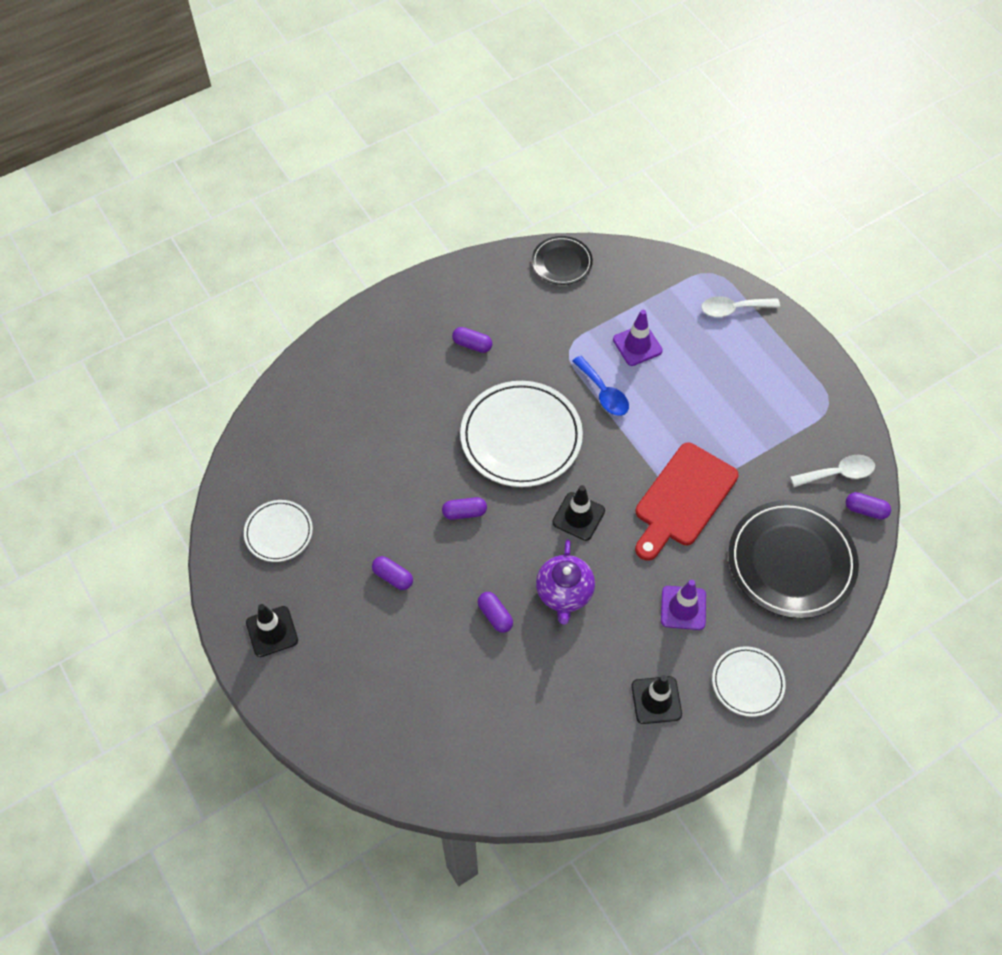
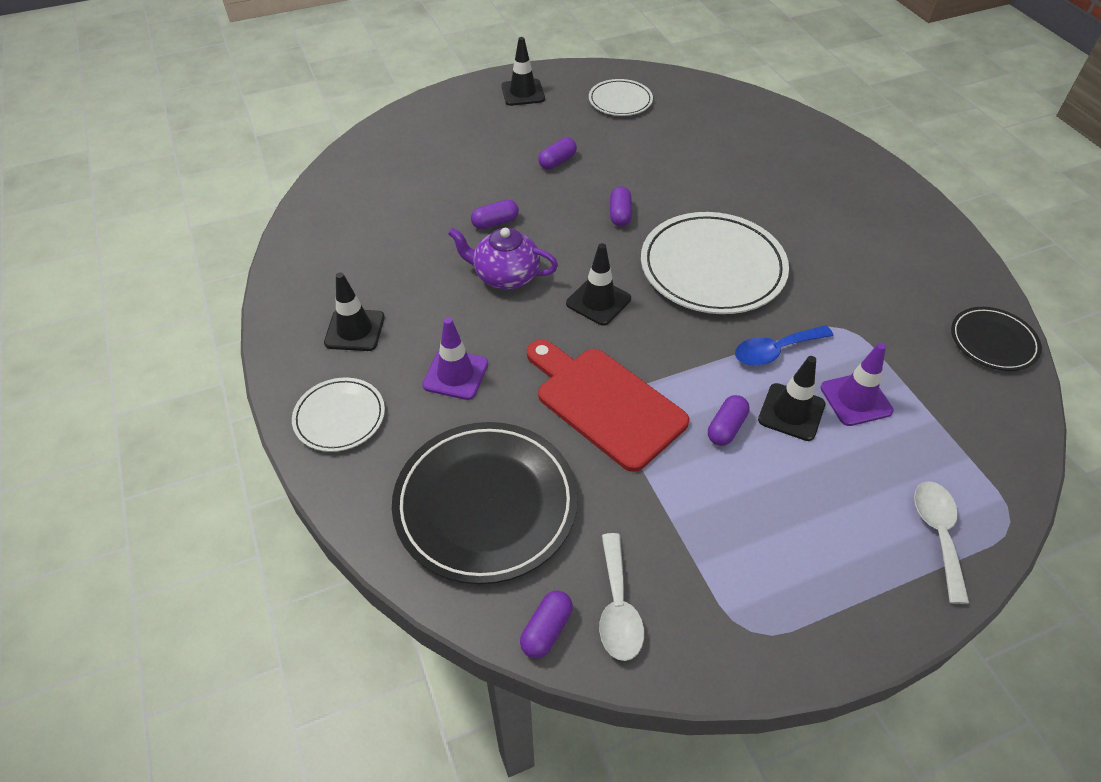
camera: 100 degrees right, 10 degrees down
(472, 345) = (845, 244): purple capsule -> purple capsule (726, 428)
(659, 383) = (791, 412): none -> black traffic cone

